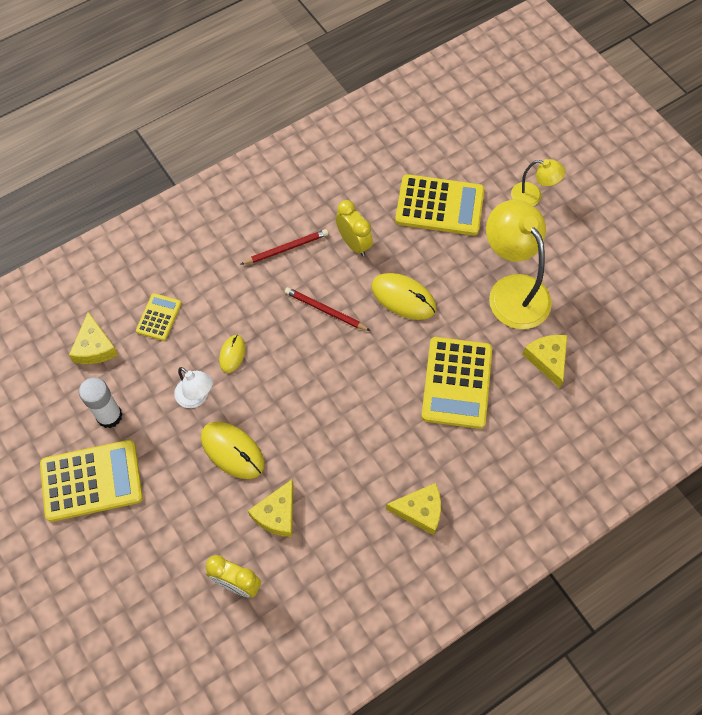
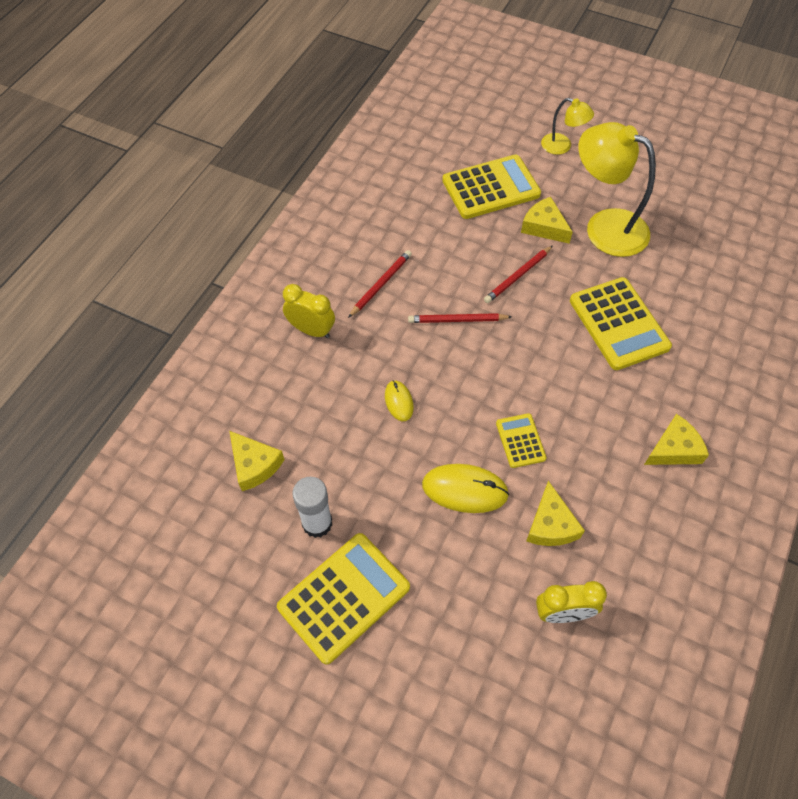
camera: 30 degrees left, 5 degrees down
(159, 317) = (301, 404): yellow calculator -> yellow calculator (520, 441)
(196, 397) = (393, 459): white lamp -> none
(354, 243) = (439, 252): yellow clock -> yellow clock (311, 330)
(403, 298) = (518, 276): yellow mouse -> red pencil
(533, 196) = (562, 146): yellow lamp -> yellow lamp turned 45 degrees clockwise
(547, 359) = (677, 268): yellow cheese -> yellow cheese (544, 227)

